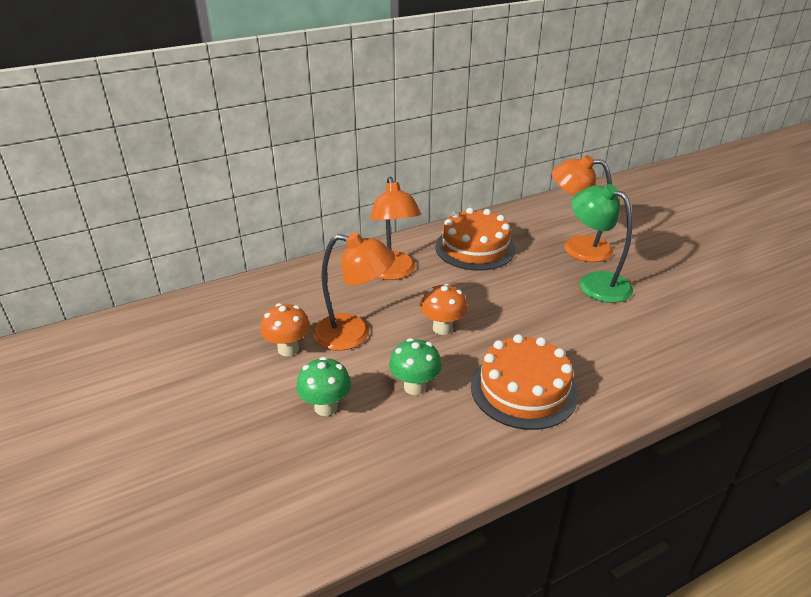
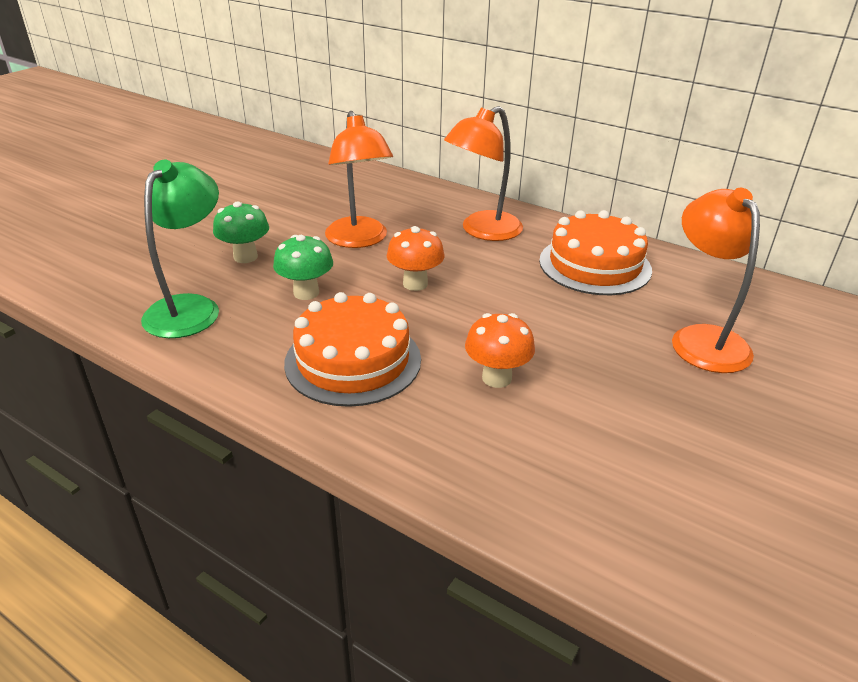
camera: 60 degrees right, 0 degrees up
(288, 349) = (310, 217): orange mushroom -> orange mushroom (496, 378)
(595, 282) = (633, 372): green lamp -> green lamp (190, 308)

